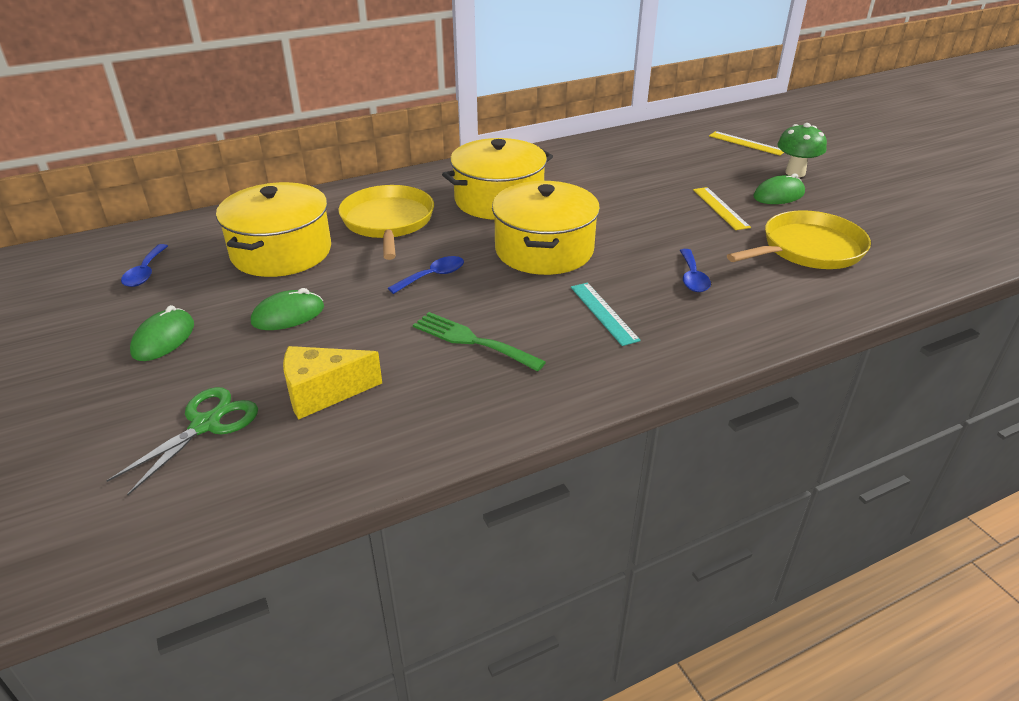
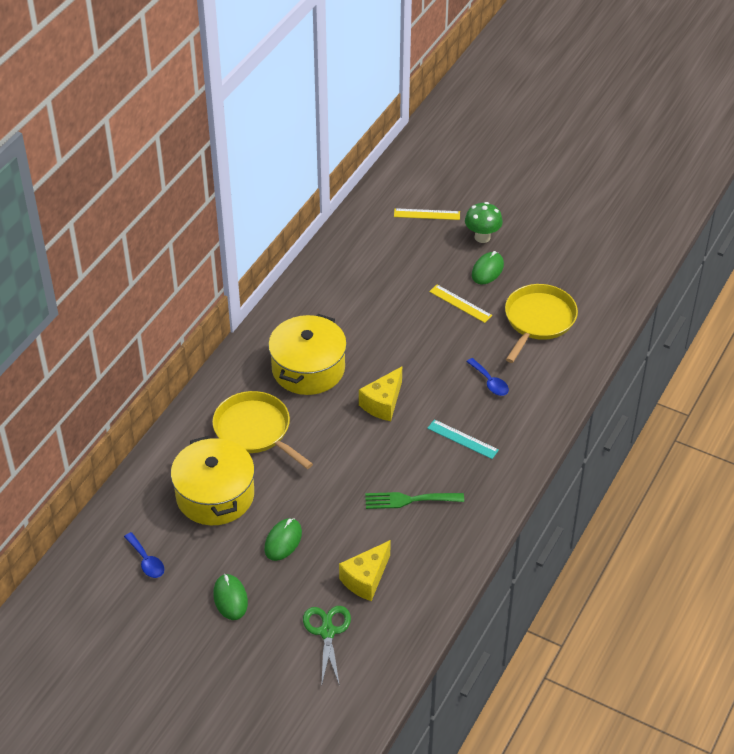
camera: 35 degrees left, 10 degrees up
(433, 276) = (336, 463): blue spoon -> none
(544, 250) = (383, 403): yellow pot -> yellow cheese

